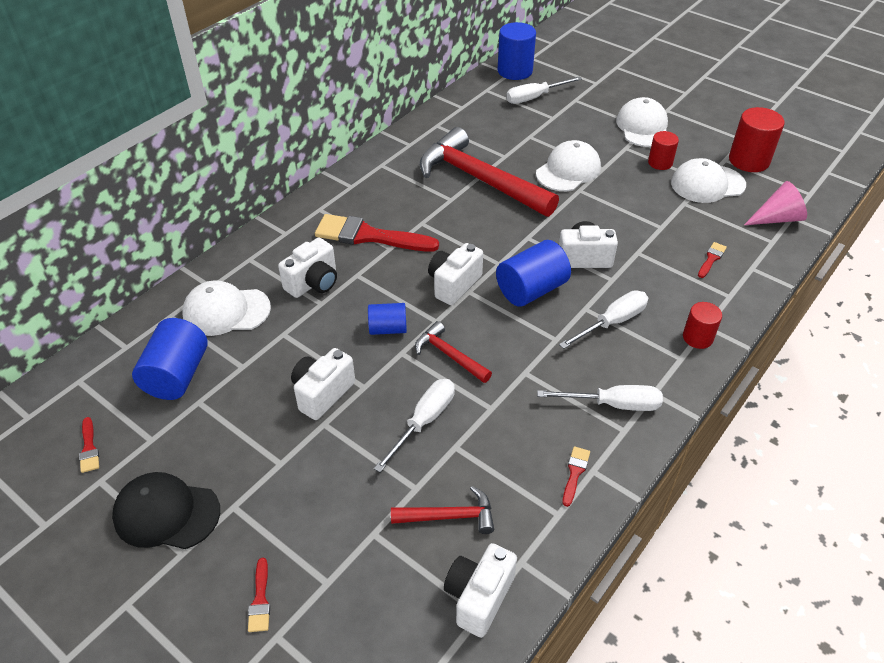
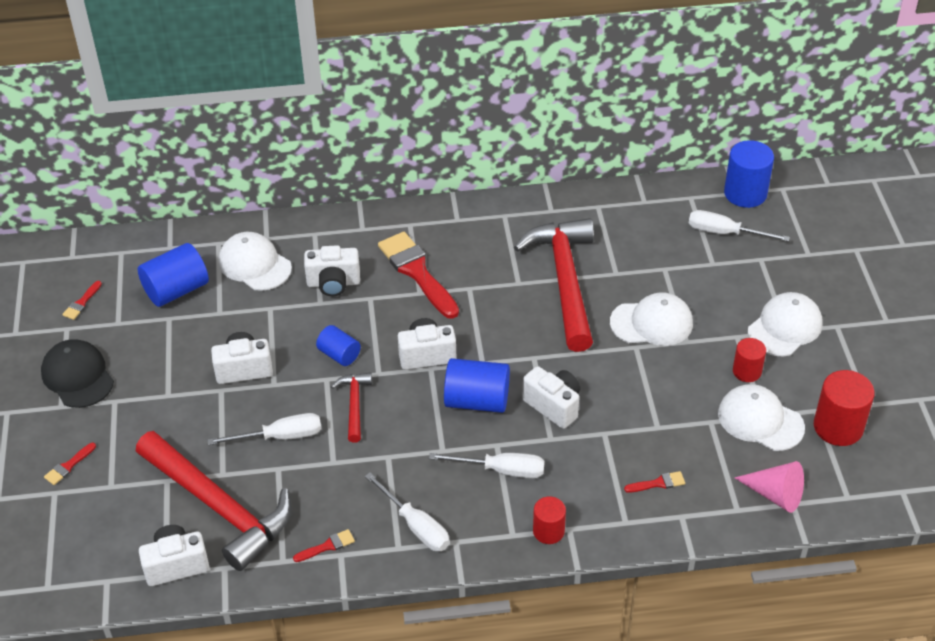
camera: 45 degrees right, 0 degrees up
(450, 516) = (219, 507): red hammer -> red hammer, size x2.15

